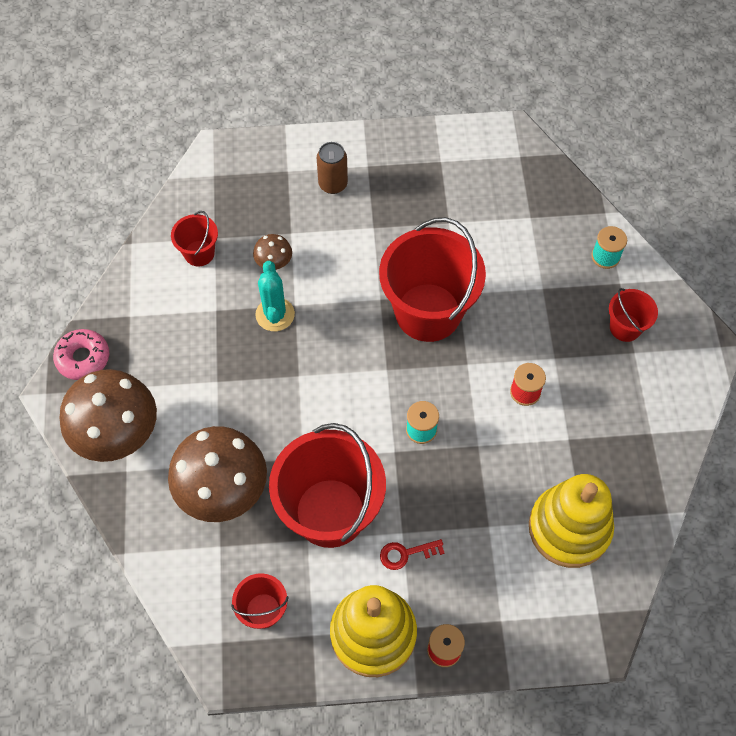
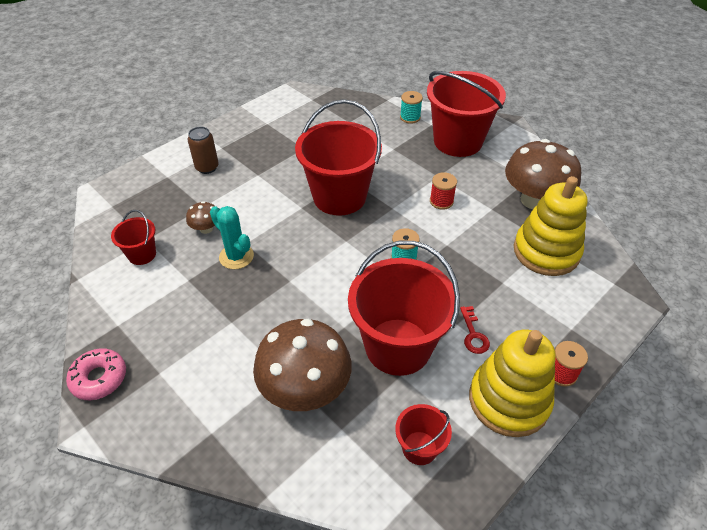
camera: 40 degrees left, 15 degrees down
(117, 433) = (179, 411): brown mushroom -> brown mushroom (534, 200)
(406, 554) = (473, 334): red key -> red key turned 45 degrees counterclockwise
(625, 327) = (457, 141): red bucket -> red bucket, size x2.13

